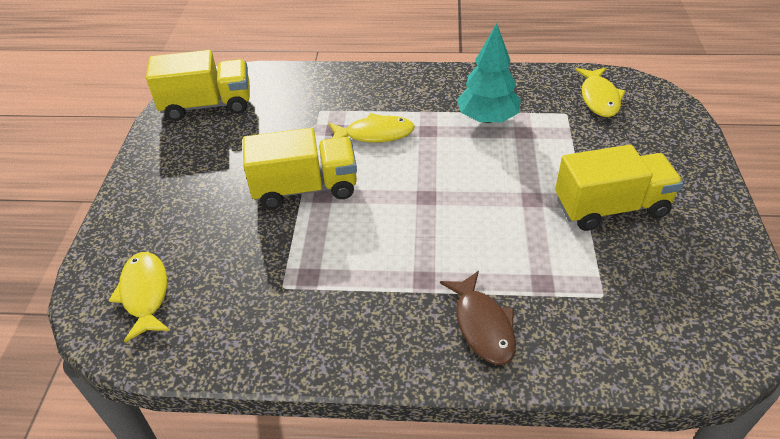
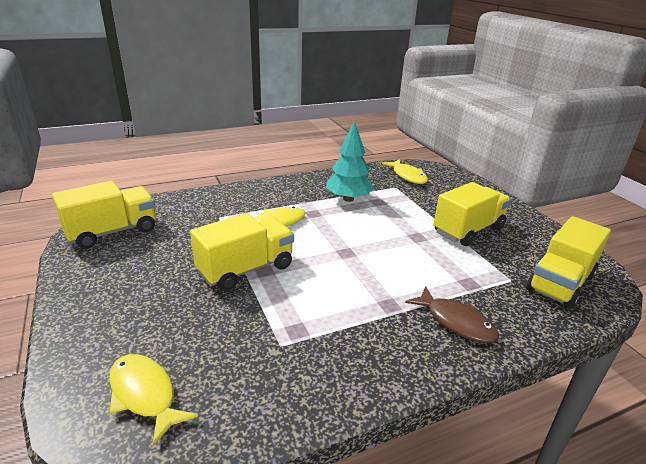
camera: 30 degrees left, 15 degrees down
(669, 322) = (560, 283): none -> yellow truck

